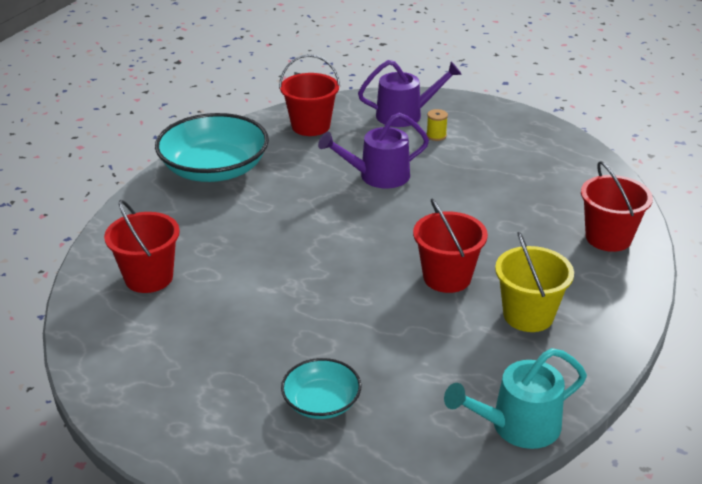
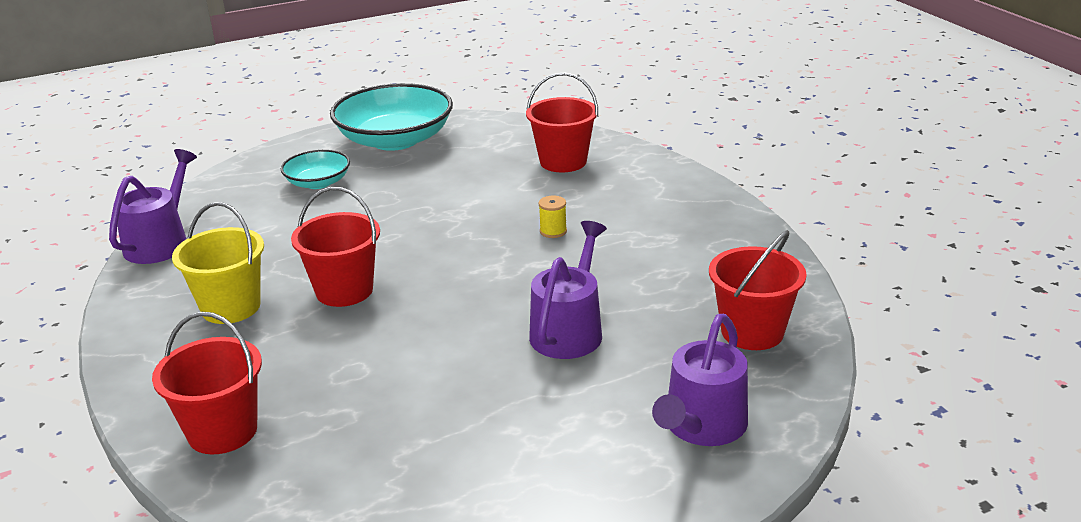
camera: 130 degrees right, 5 degrees down
(214, 169) = (714, 237): turquoise bowl -> turquoise bowl (395, 140)
(436, 136) = (609, 424): yellow spool -> yellow spool (553, 231)
(518, 426) = (160, 242): turquoise watering can -> purple watering can

